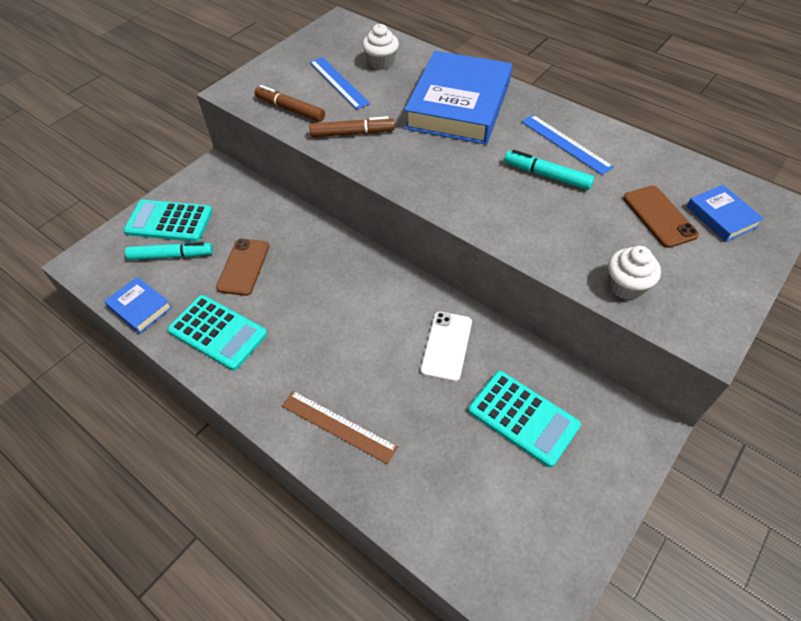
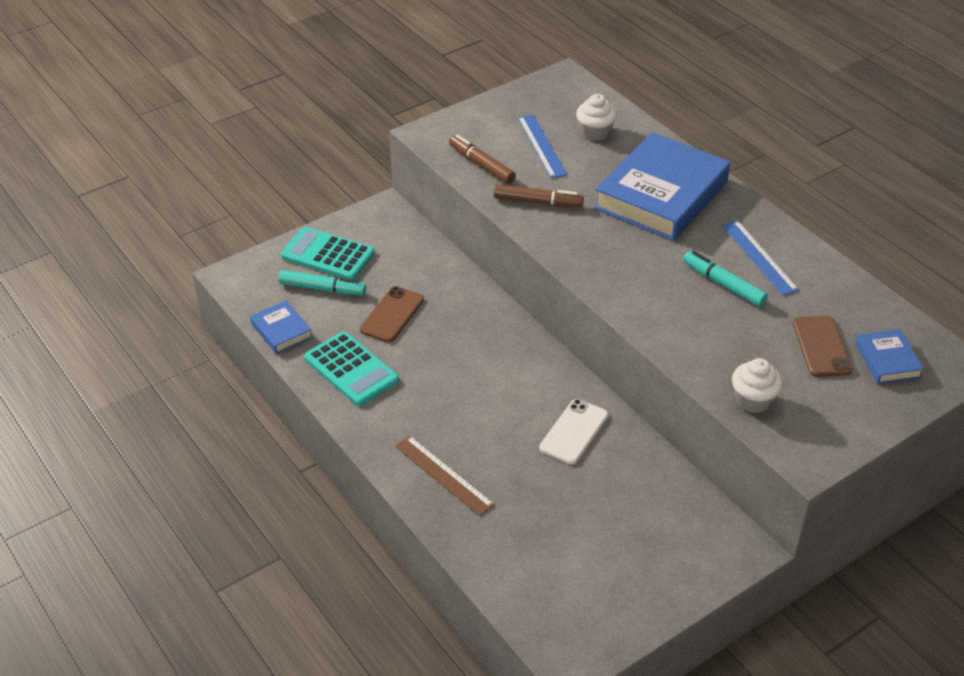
camera: 15 degrees right, 10 degrees down
(523, 418) = (625, 510): turquoise calculator -> none

